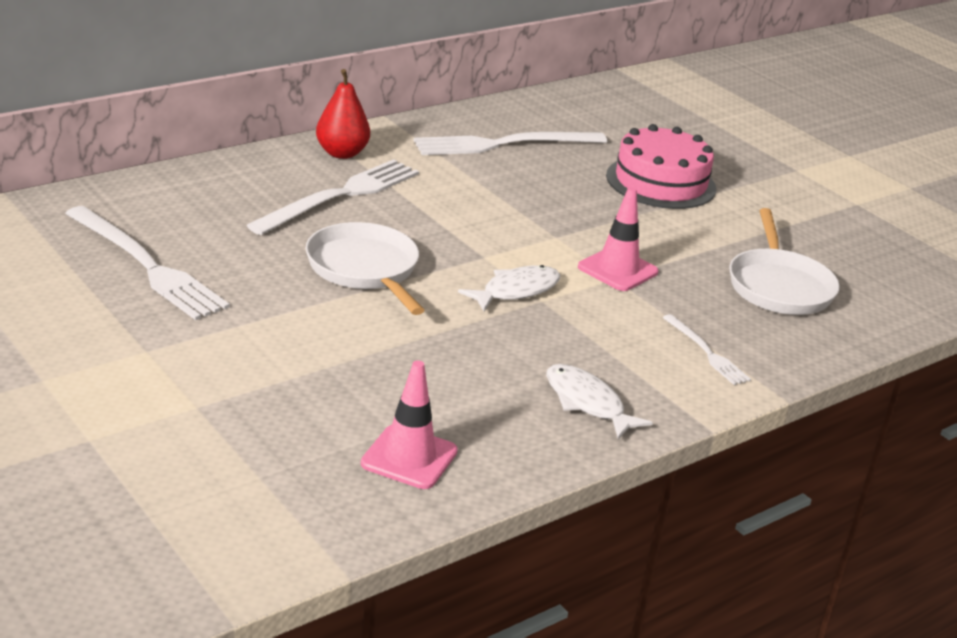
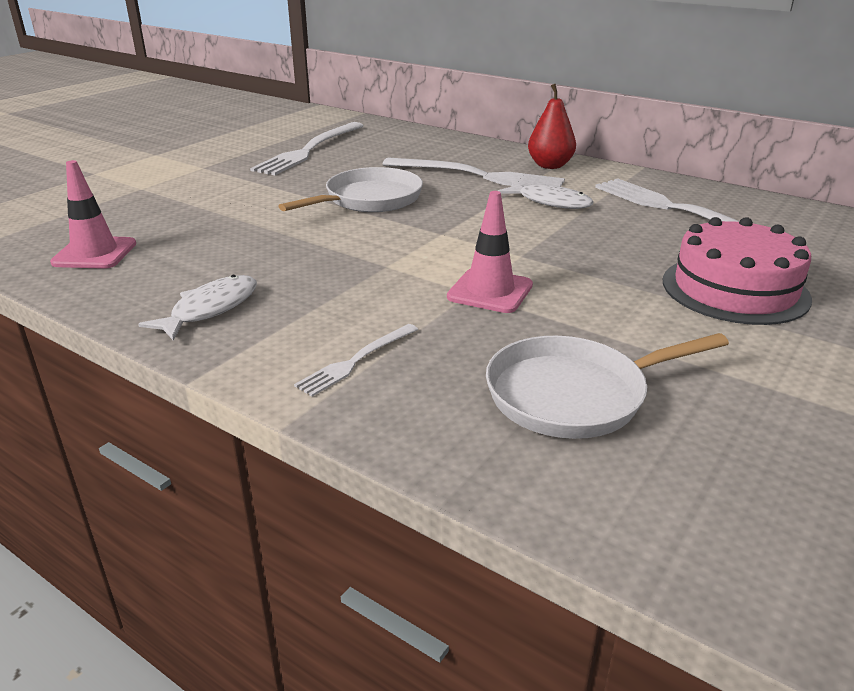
camera: 75 degrees right, 0 degrees up
(516, 291) = (393, 253): white fish -> white fish (550, 202)

